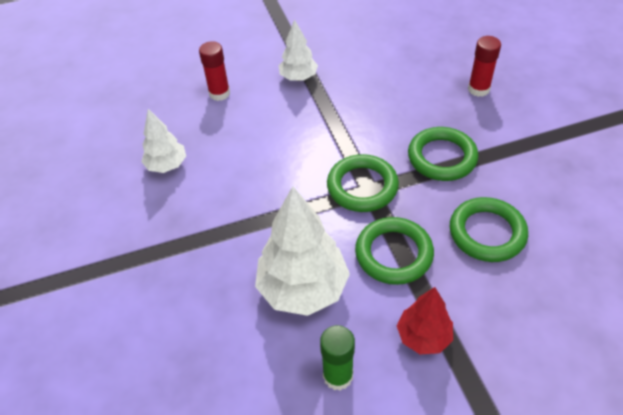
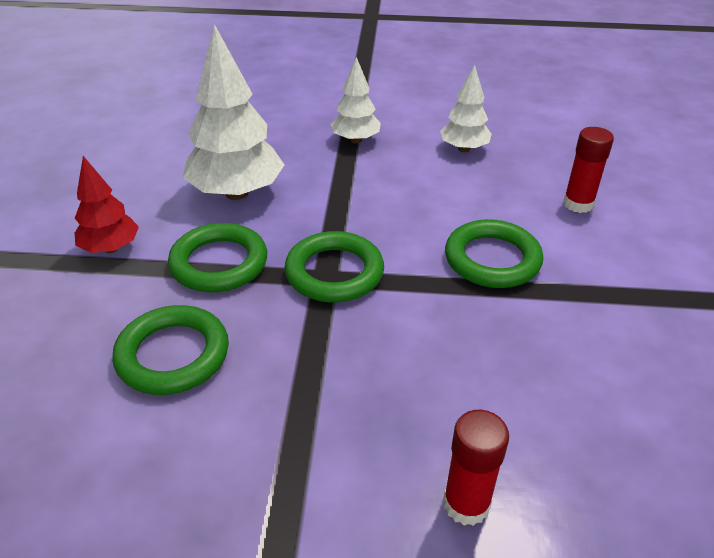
camera: 110 degrees right, 10 degrees down
(298, 77) = (589, 280): white tree -> white tree (355, 140)
(338, 376) = (134, 188): green glue stick -> none
(442, 157) = (331, 369): green ring -> green ring (492, 259)

